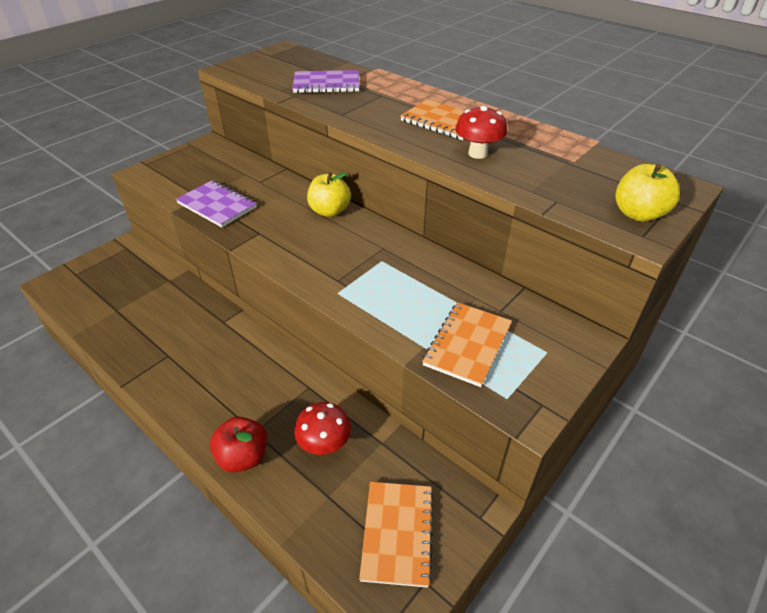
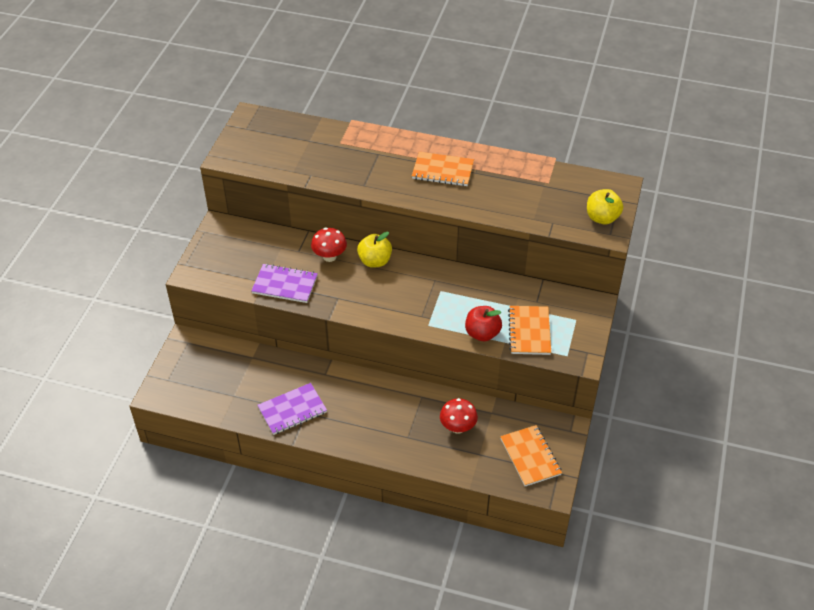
camera: 25 degrees left, 5 degrees up
(243, 457) = (412, 453): red apple -> red apple (482, 333)
(326, 84) = (325, 153): purple notebook -> purple notebook (292, 410)
(478, 153) = (484, 196): red mushroom -> red mushroom (329, 256)

